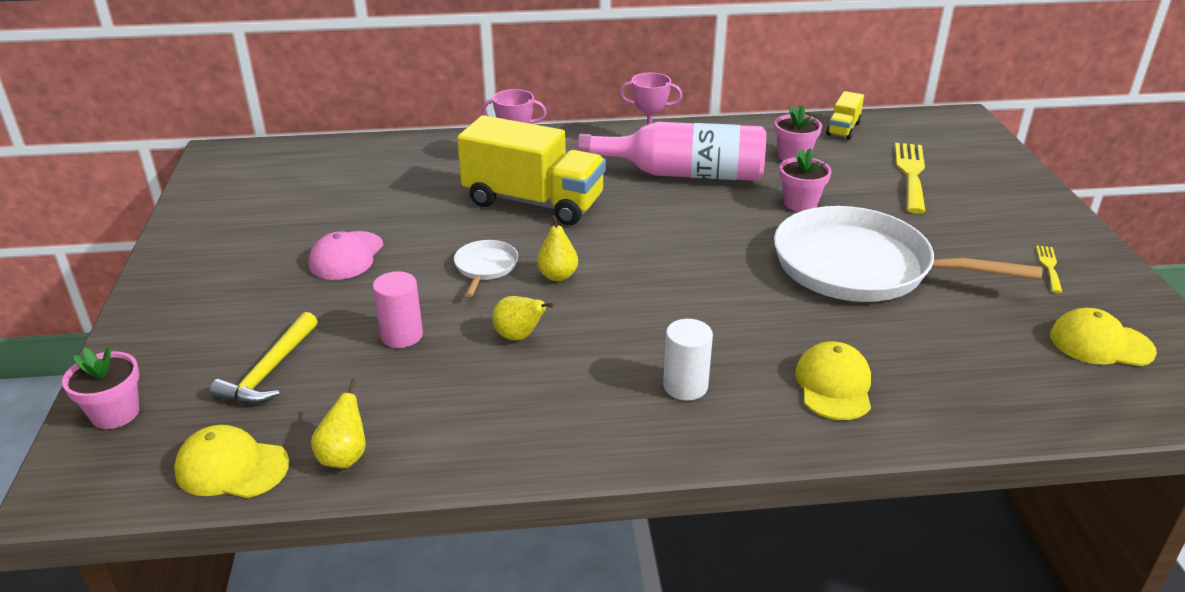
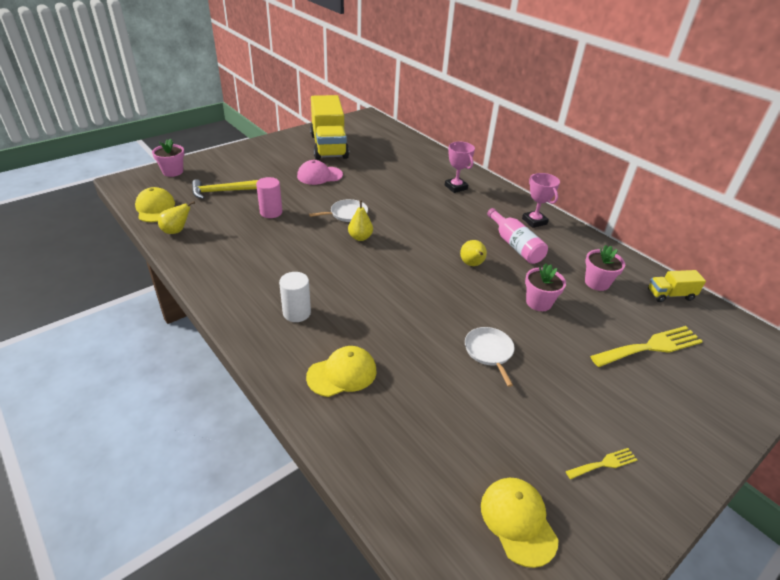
camera: 55 degrees right, 5 degrees up
(519, 336) = (297, 244): yellow pear -> yellow pear (472, 264)
(533, 202) = (422, 206): yellow truck -> yellow truck (329, 146)
(684, 174) = (515, 245): pink bottle -> pink bottle, size x0.63
(860, 266) = (489, 352): white pan -> white pan, size x0.41

